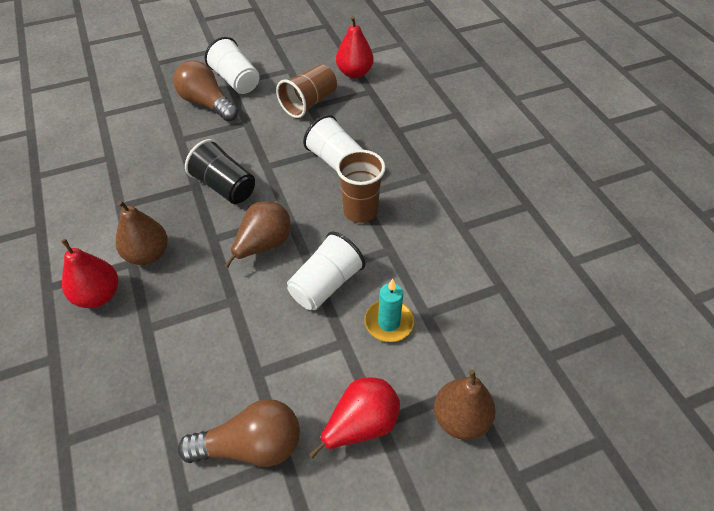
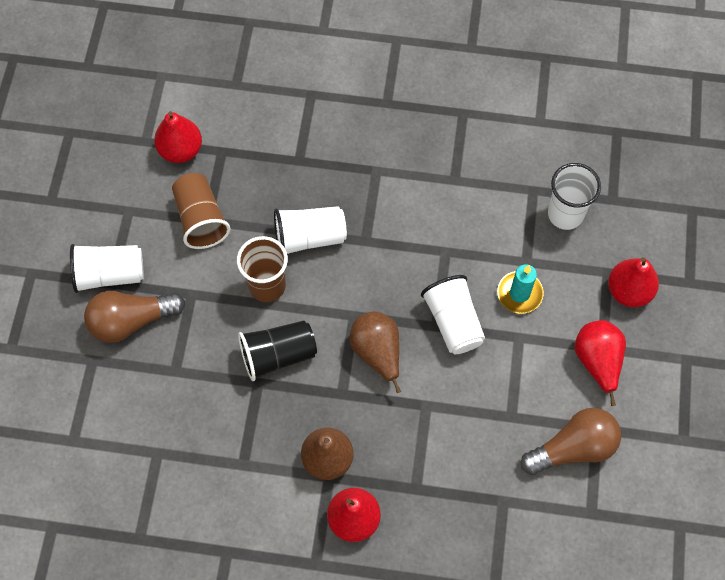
camera: 60 degrees left, 15 degrees up
(251, 446) = (573, 448): brown light bulb -> brown light bulb turned 45 degrees clockwise
(360, 211) = (386, 251): brown cup -> brown cup (267, 286)
(460, 419) = (628, 291): brown pear -> red pear
(498, 323) = (565, 214): none -> white cup

